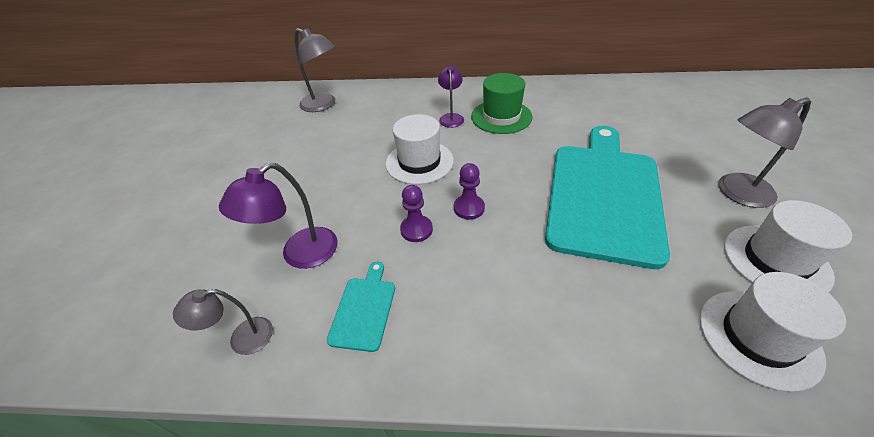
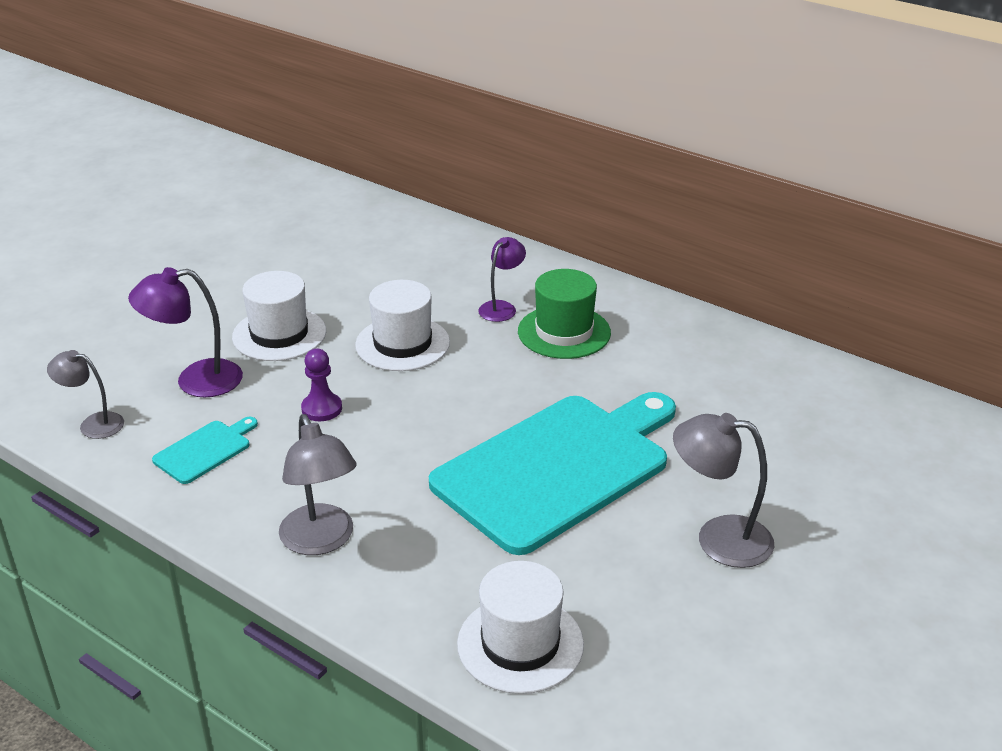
camera: 30 degrees right, 10 degrees down
(323, 105) = (371, 229): grey lamp -> grey lamp (321, 541)
(469, 208) = (397, 413): purple pawn -> none
(775, 260) = (647, 609): white hat -> white hat (279, 334)

